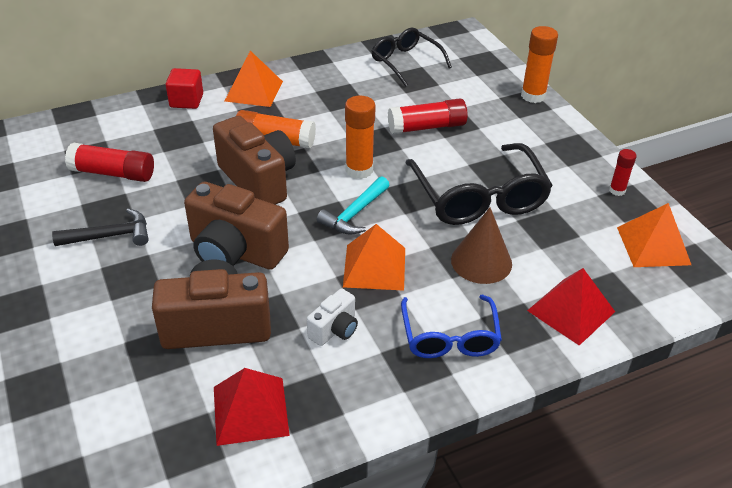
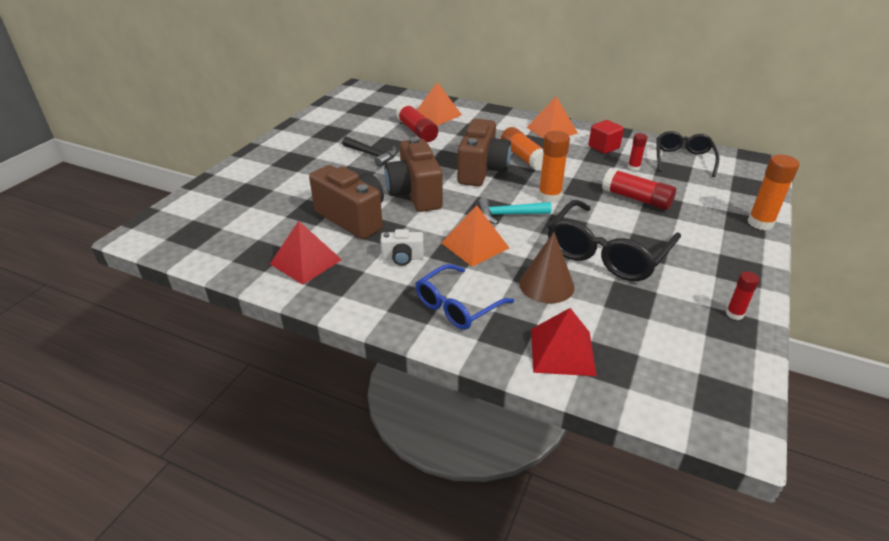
camera: 50 degrees right, 5 degrees down
(186, 101) = (505, 118): red cube -> red cube (604, 147)
(381, 94) = (633, 167): none -> red glue stick
(653, 245) = (705, 364): orange pyramid -> orange pyramid (437, 115)

